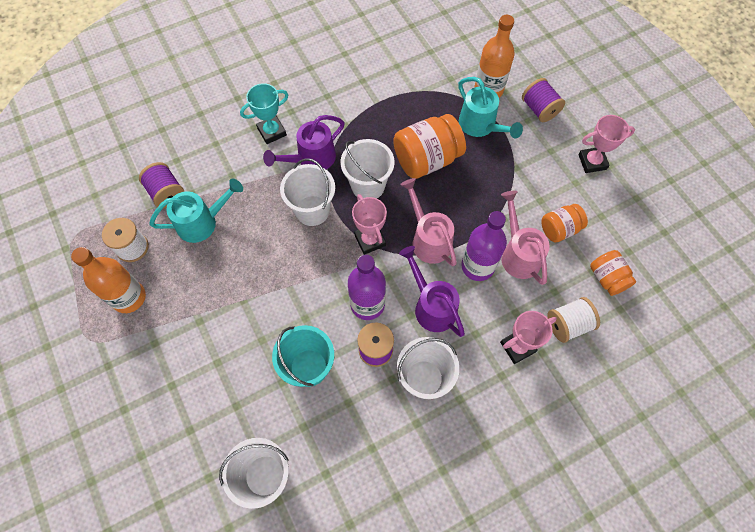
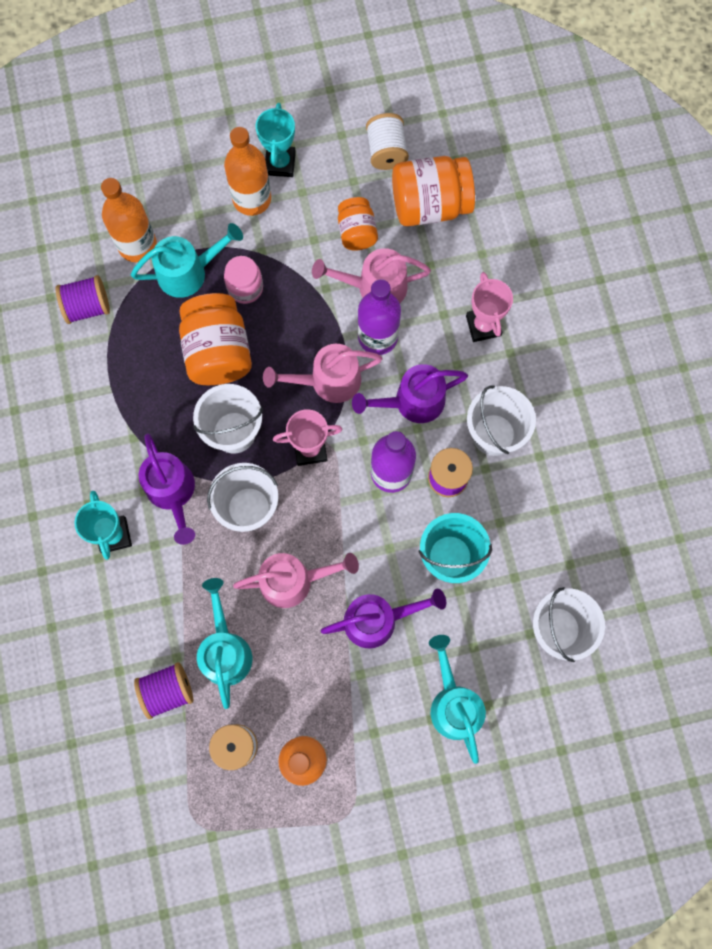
camera: 75 degrees left, 10 degrees up
(187, 400) = (453, 703): none -> turquoise watering can
(245, 324) = (378, 620): none -> purple watering can
(264, 255) = (294, 581): none -> pink watering can
(482, 164) = (245, 288): none -> pink jar
(539, 109) = (187, 195): purple spool -> purple spool (87, 307)
(555, 150) = (252, 199): none -> orange bottle
(568, 324) = (472, 265): white spool -> white spool (386, 151)
(592, 162) = (280, 163): pink trophy -> turquoise trophy
(607, 278) = (430, 205): orange jar -> orange jar, size x1.72

